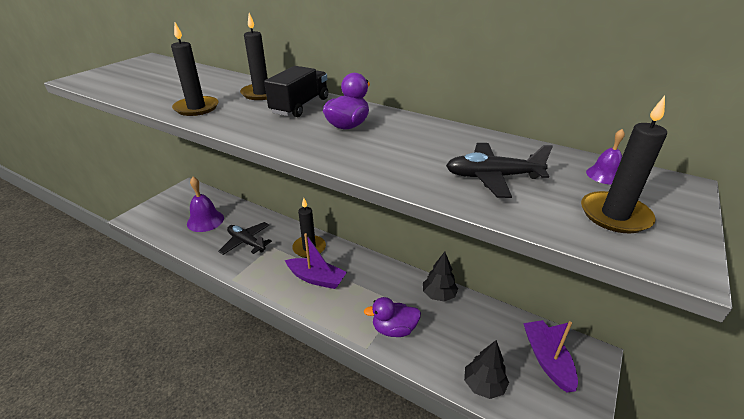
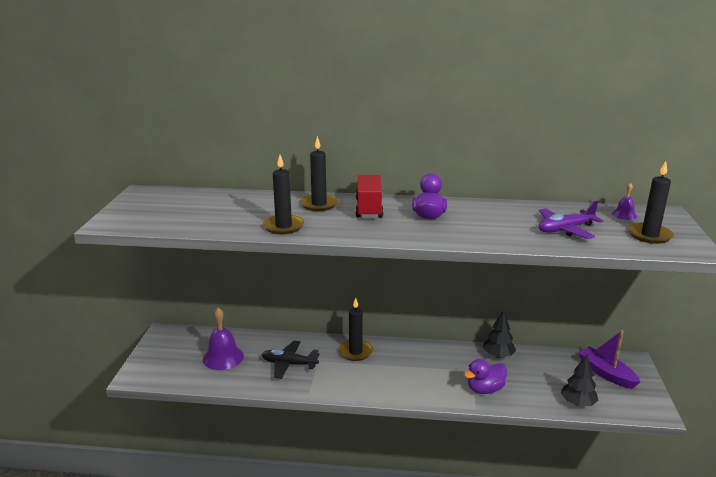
camera: 25 degrees left, 10 degrees down
(300, 106) = (369, 208): black truck -> red truck
(316, 278) = (386, 373): purple boat -> none
(492, 177) = (565, 229): black plane -> purple plane

